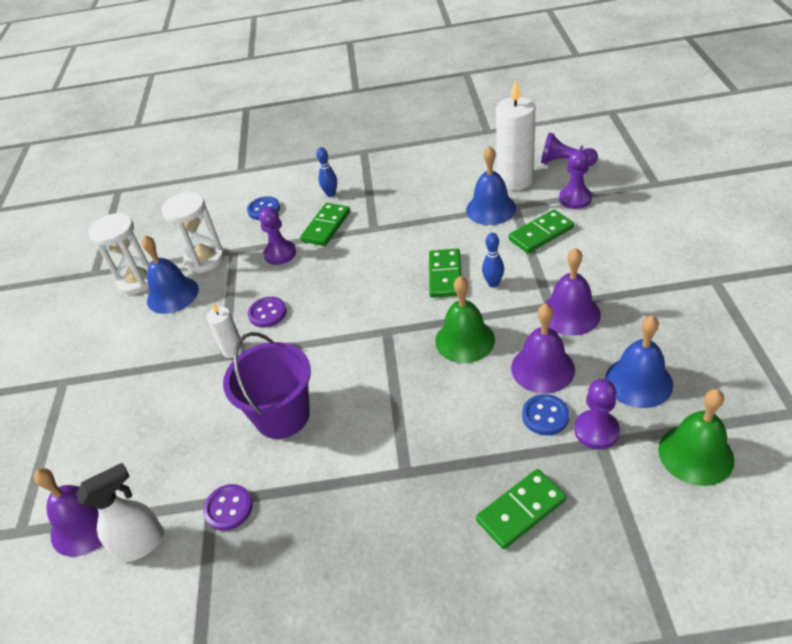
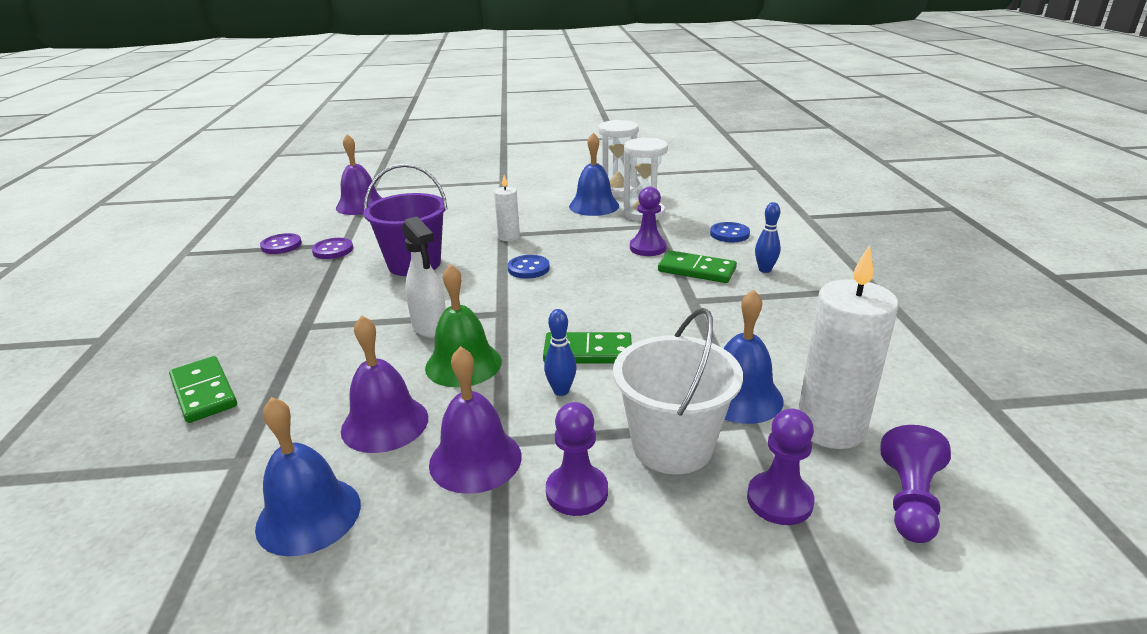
camera: 85 degrees right, 15 degrees down
(142, 544) = (328, 224): white spray bottle -> white spray bottle (430, 327)
(267, 313) = (553, 248): purple button -> purple button (281, 245)
(541, 234) = (672, 446): green domino -> white bucket
(545, 416) = (309, 419): blue button -> blue button (528, 268)
(596, 430) = (258, 460): purple pawn -> purple pawn (577, 492)
(695, 454) = (149, 554): green bell -> none

